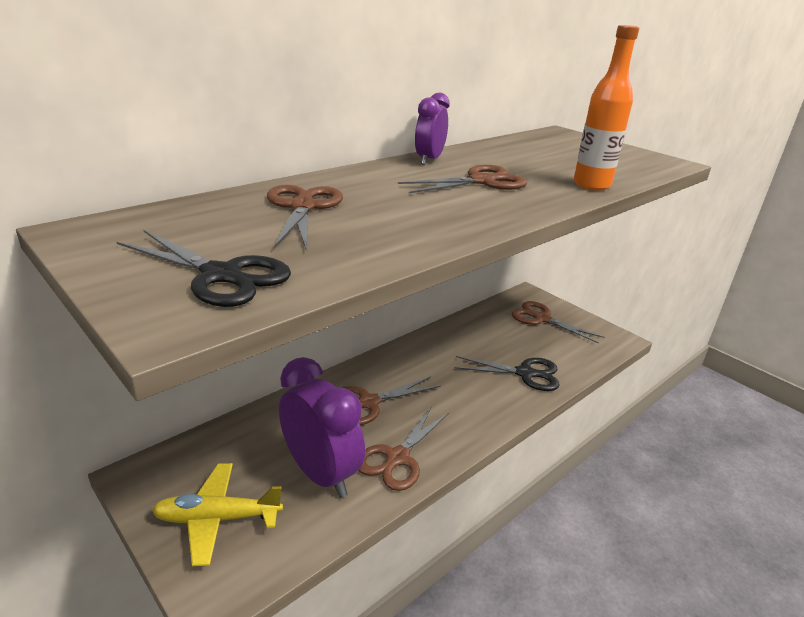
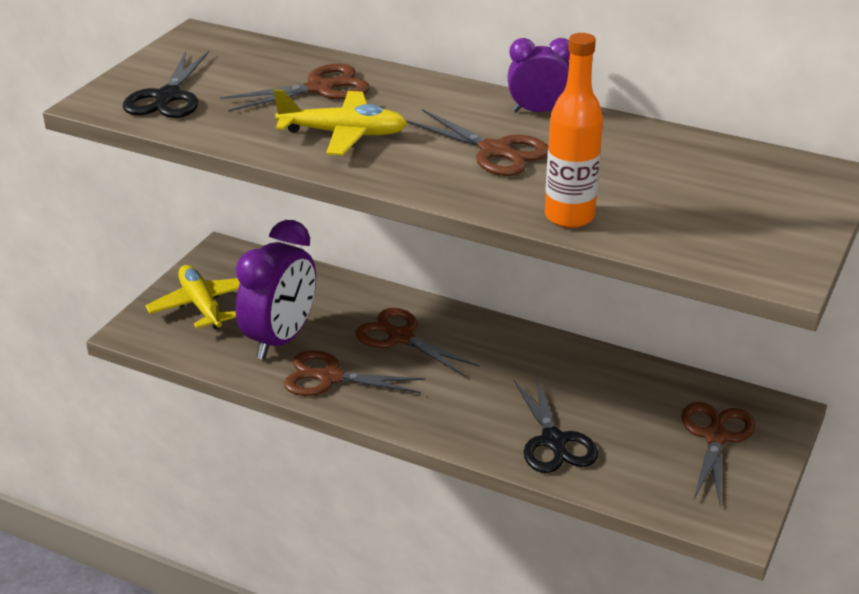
camera: 70 degrees right, 5 degrees up
(407, 217) = (343, 134): none -> yellow plane

